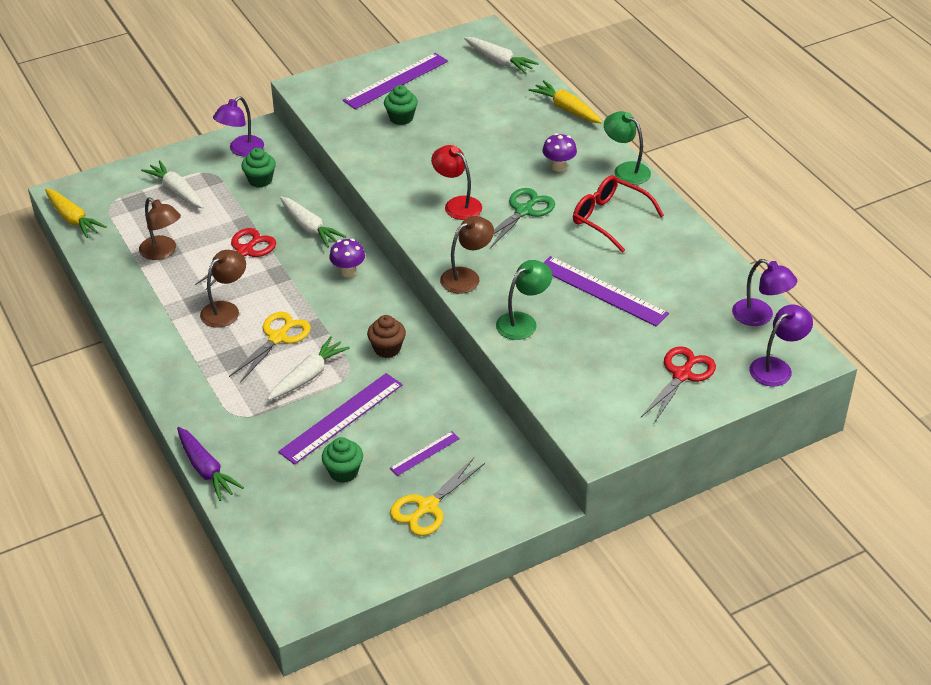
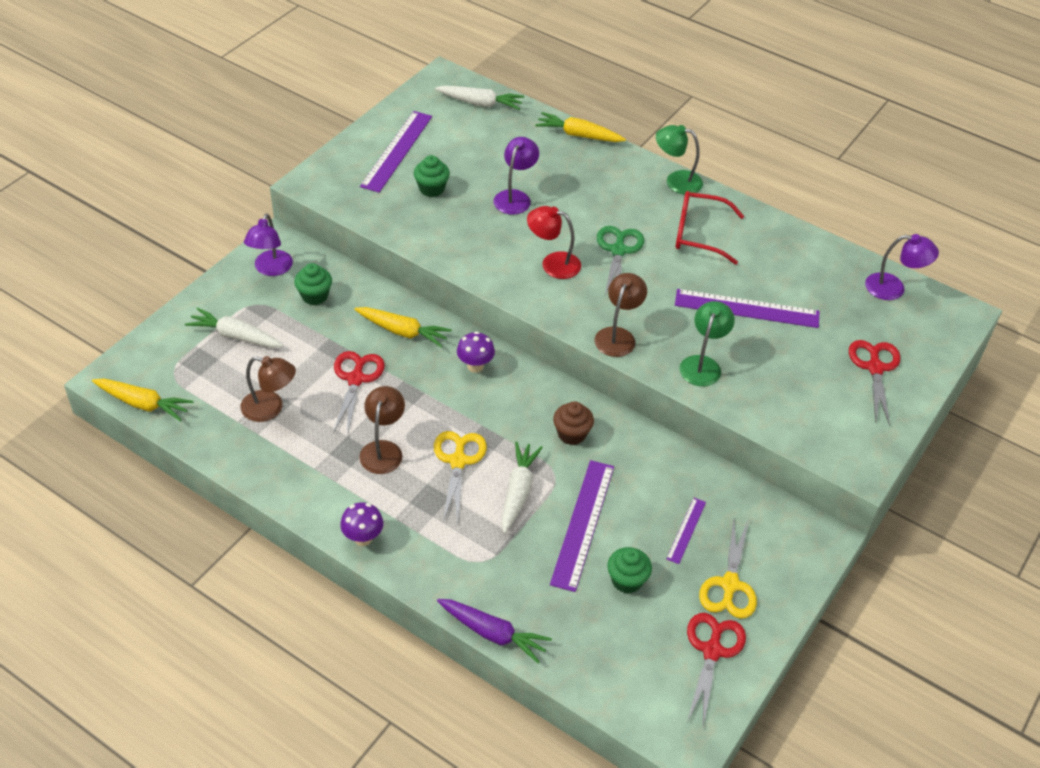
camera: 30 degrees left, 5 degrees up
(310, 228) = (403, 332): white carrot -> yellow carrot
(371, 549) = (712, 651): none -> red scissors
(558, 167) = (615, 196): purple mushroom -> purple mushroom (363, 538)
(776, 367) = (942, 332): purple lamp -> purple lamp (515, 197)

